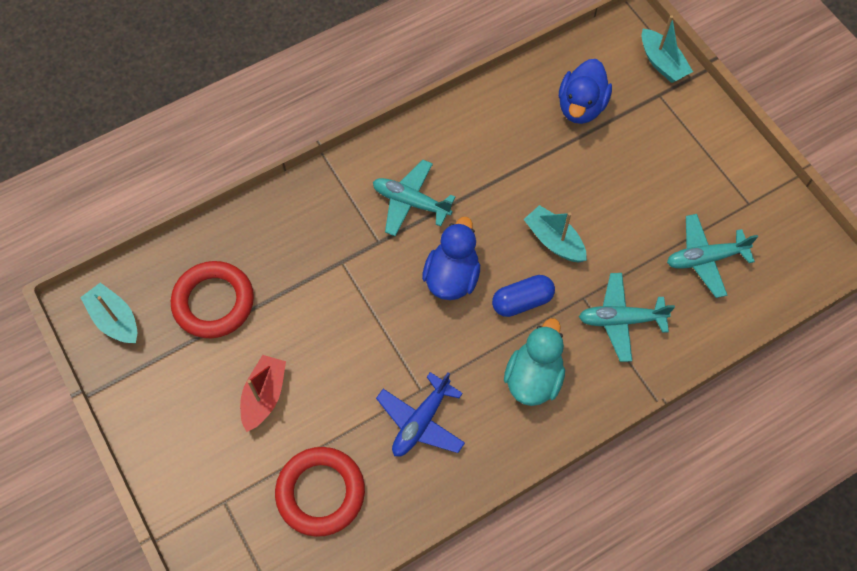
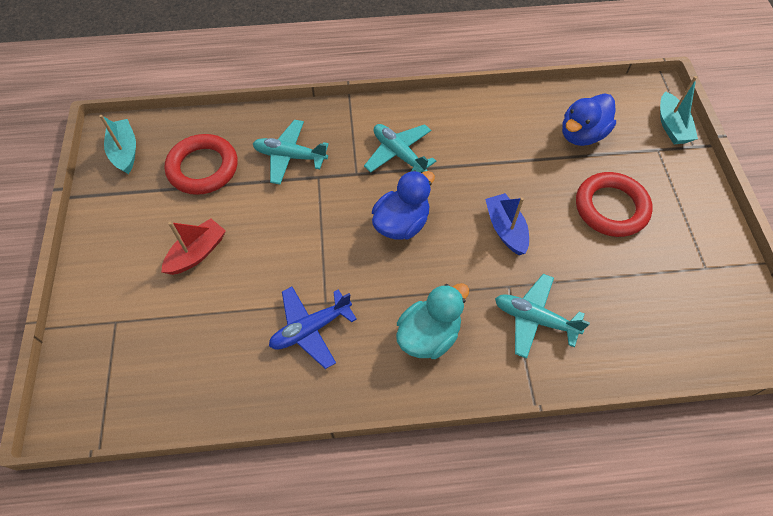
camera: 25 degrees right, 5 degrees down
(320, 492) = (194, 350): red ring -> red ring (611, 208)
(522, 301) = (452, 267): blue capsule -> none
(554, 241) = (505, 229): turquoise boat -> blue boat
(705, 259) = (641, 299): turquoise plane -> turquoise plane (290, 156)

